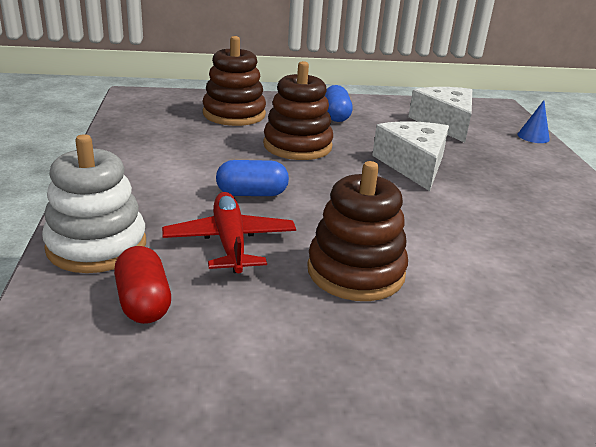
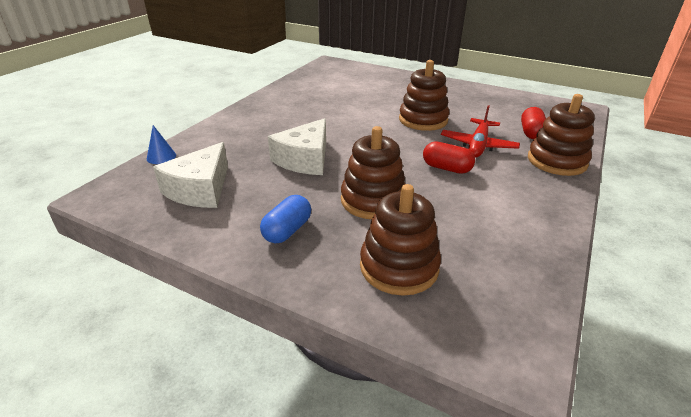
camera: 145 degrees left, 5 degrees up
(97, 246) = (556, 161): white stacking toy -> brown stacking toy
(252, 194) = (446, 168): blue capsule -> red capsule

